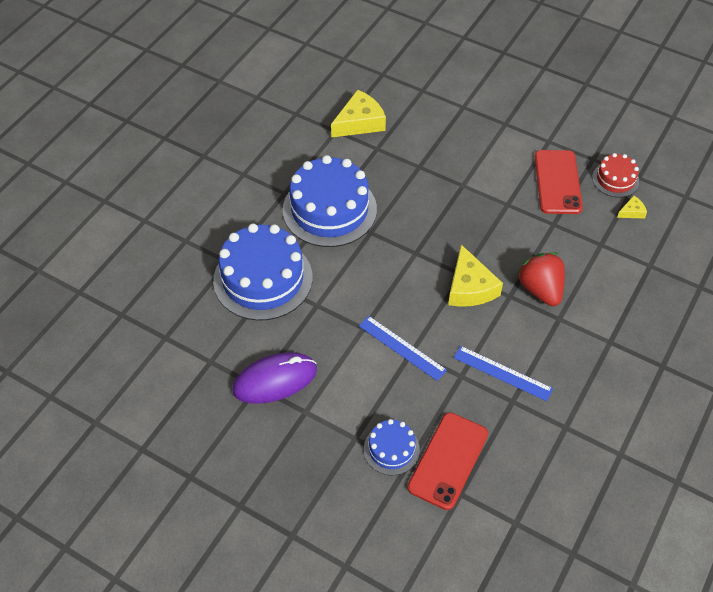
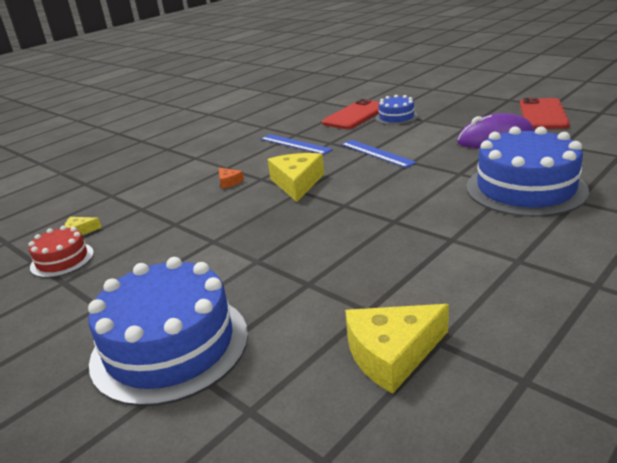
camera: 165 degrees left, 25 degrees down
(329, 209) = (448, 241): blue cake -> blue cake (170, 346)
(540, 289) = (229, 182): red strawberry -> orange cheese
(557, 182) = (134, 259): red phone -> red phone (543, 114)

